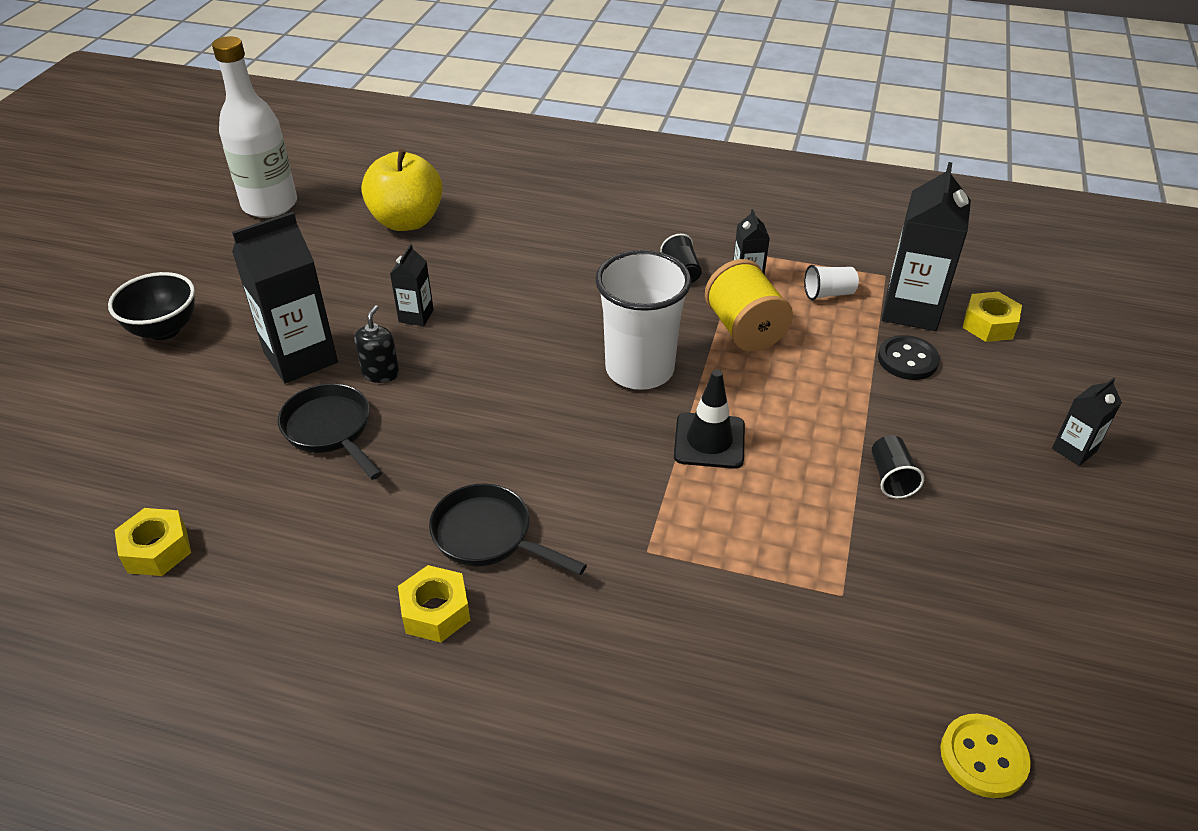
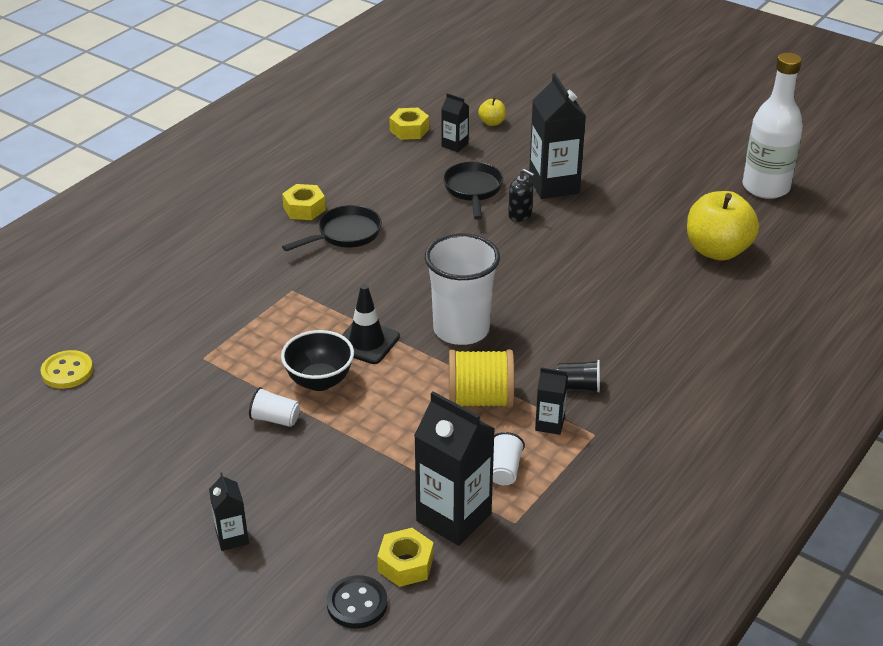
camera: 110 degrees right, 5 degrees down
(127, 455) = (492, 122): none -> yellow apple
(164, 329) = (611, 137): black bowl -> black bowl (319, 381)
(330, 430) = (473, 190): black pan -> black pan turned 75 degrees counterclockwise
(416, 316) = (579, 237): black carton -> black carton (455, 145)
(891, 478) = (275, 419): black cup -> white cup
(907, 360) = (390, 484): black button -> black button (357, 604)

